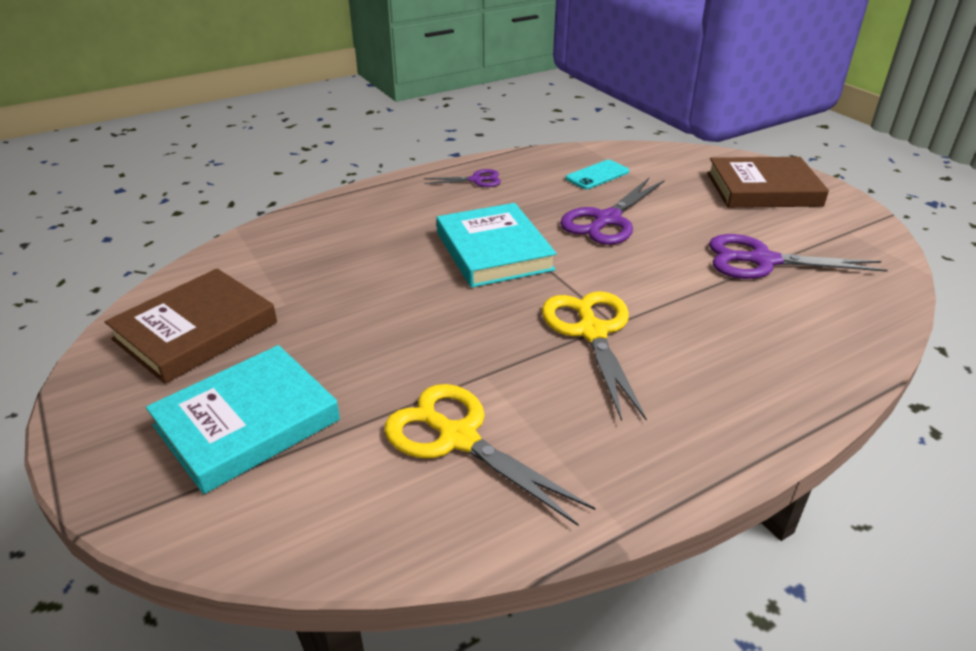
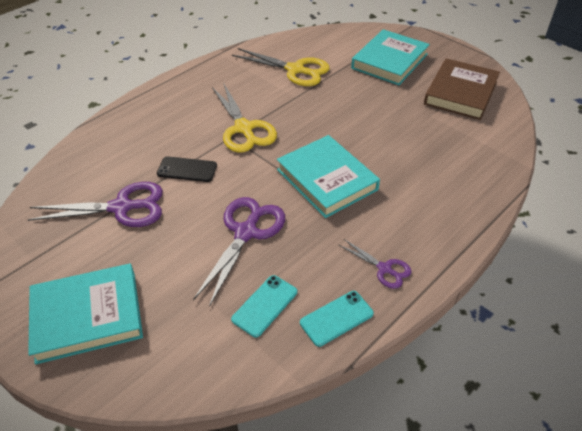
camera: 165 degrees right, 10 degrees up
(476, 180) = (384, 269): purple scissors -> purple scissors turned 120 degrees counterclockwise
(536, 162) = (336, 318): none -> turquoise phone
(682, 289) = (187, 169): none -> black phone
(763, 189) = (87, 316): brown book -> turquoise book

